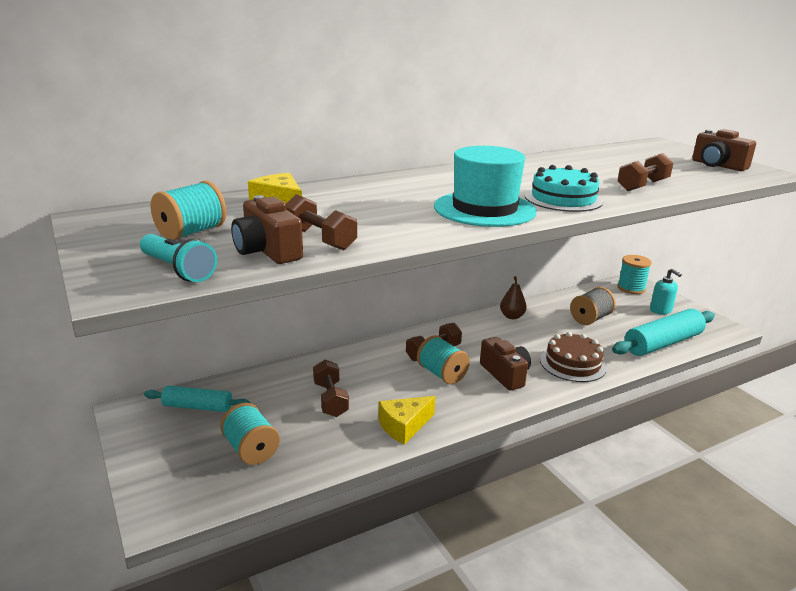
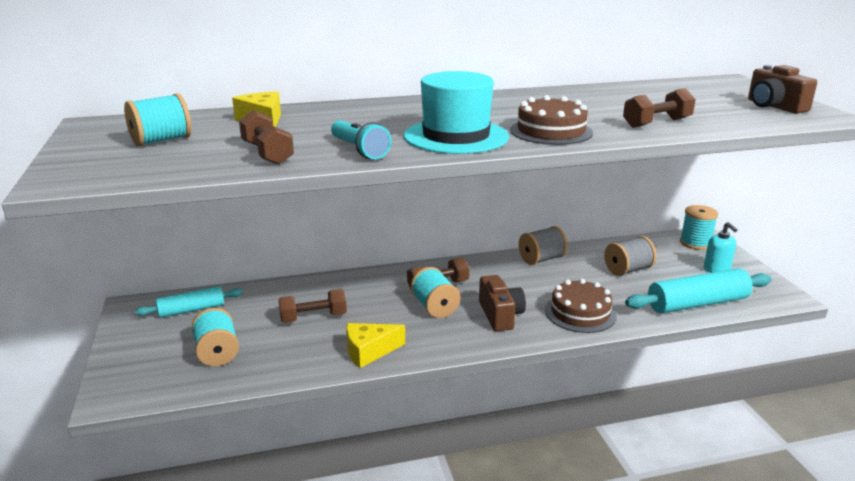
camera: 15 degrees right, 0 degrees up
(177, 270) = (119, 171): turquoise flashlight -> turquoise flashlight (359, 150)
(198, 407) = (191, 310): turquoise rolling pin -> turquoise rolling pin turned 45 degrees counterclockwise
(267, 251) = (210, 160): brown camera -> none
(330, 399) = (313, 318): brown dumbbell -> brown dumbbell turned 75 degrees clockwise
(512, 316) = (541, 259): brown pear -> grey spool
(563, 199) = (551, 131): turquoise cake -> brown cake

